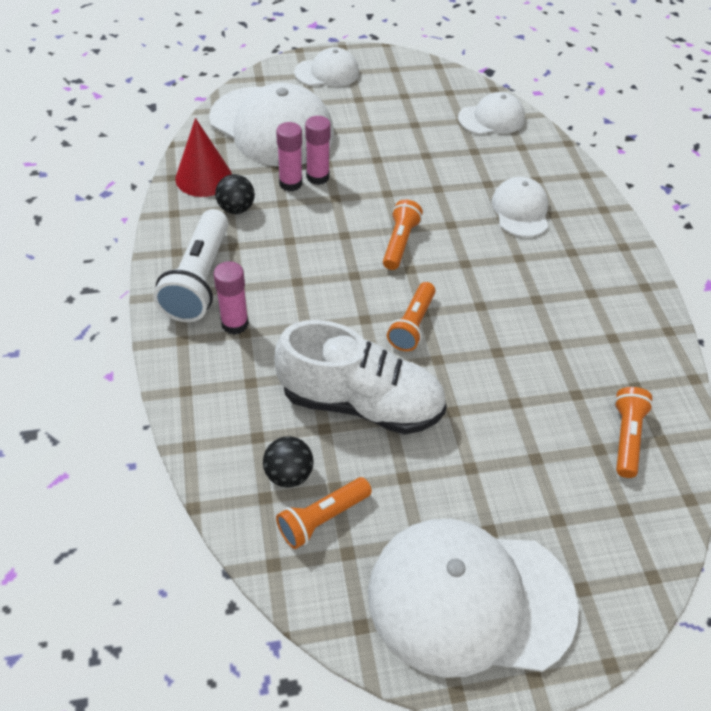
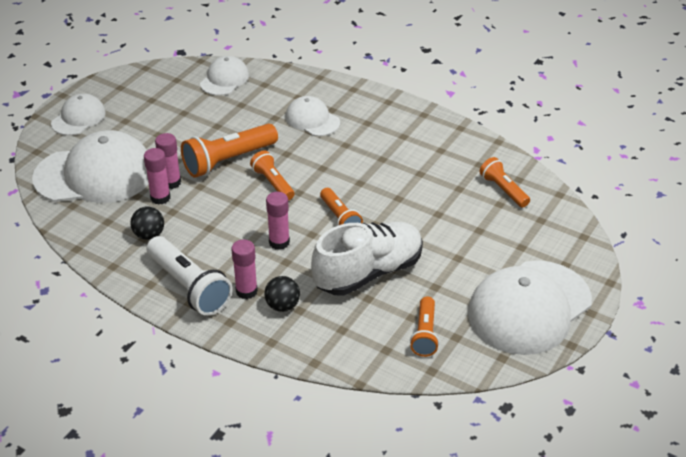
camera: 45 degrees left, 10 degrees down
(204, 177) = (98, 233): red cone -> none
(288, 474) = (382, 331): black ball -> black ball (282, 306)
(326, 302) = (279, 242): none -> pink glue stick
(391, 193) = (228, 160): none -> orange flashlight

